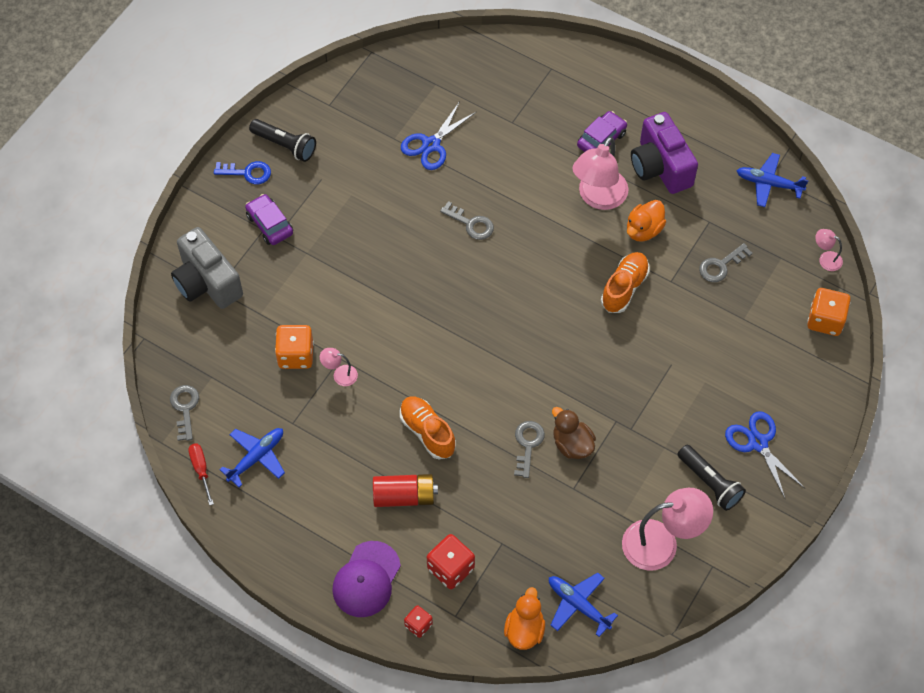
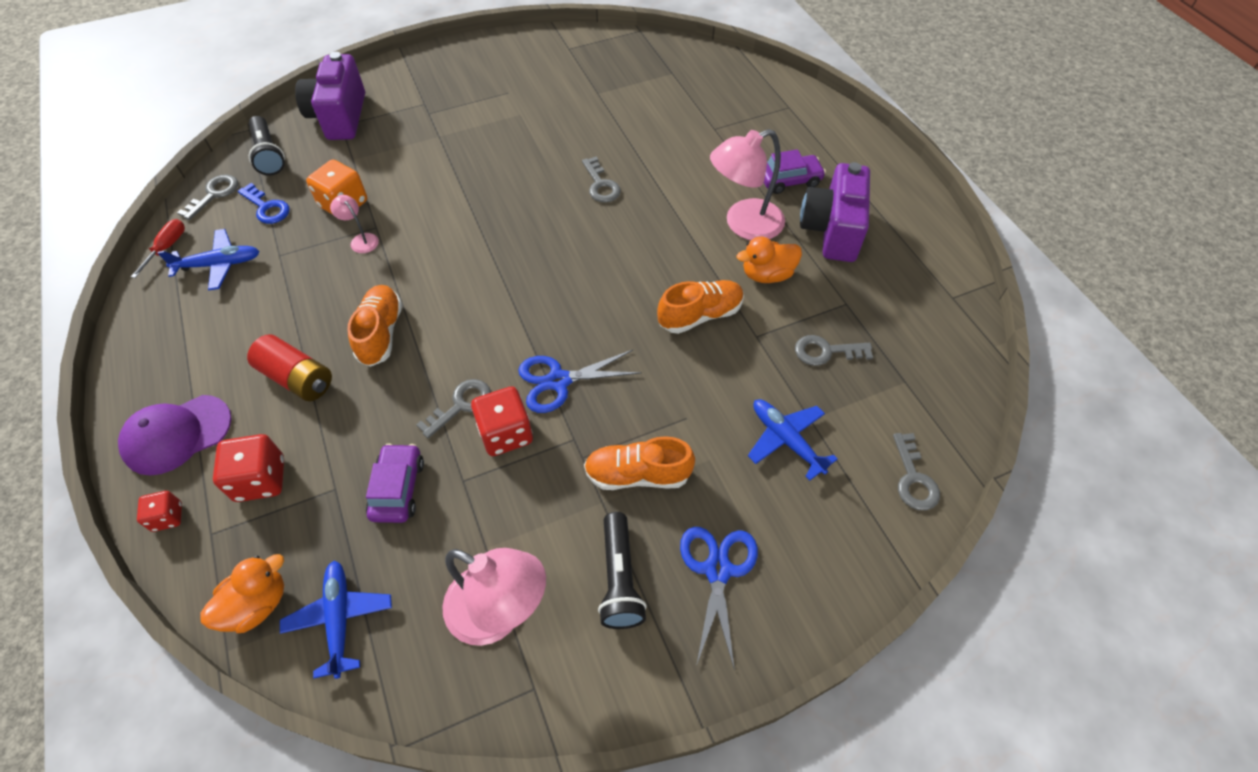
camera: 35 degrees right, 5 degrees down
(207, 282) = (339, 117): grey camera -> purple camera
(247, 173) = (456, 62): blue key -> blue key (267, 208)
(270, 224) = (433, 102): purple car -> purple car (398, 488)
(285, 145) = (505, 58): black flashlight -> black flashlight (268, 155)
(431, 145) = (625, 111): blue scissors -> blue scissors (558, 381)
(572, 444) = (505, 433): brown duck -> red dice
(671, 418) = (637, 474): none -> orange shoe
(768, 184) = (944, 303): blue plane -> blue plane (786, 440)
(825, 320) = (913, 479): orange dice -> grey key
(826, 259) = (962, 412): pink lamp -> none

